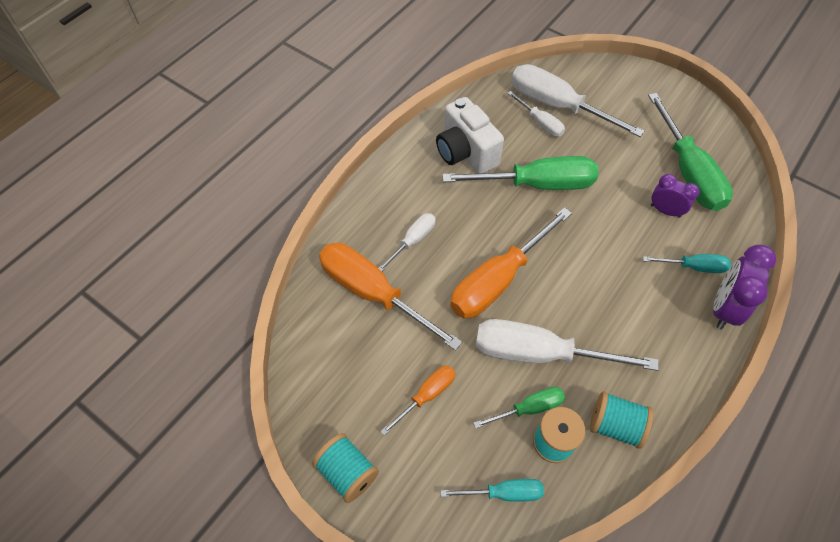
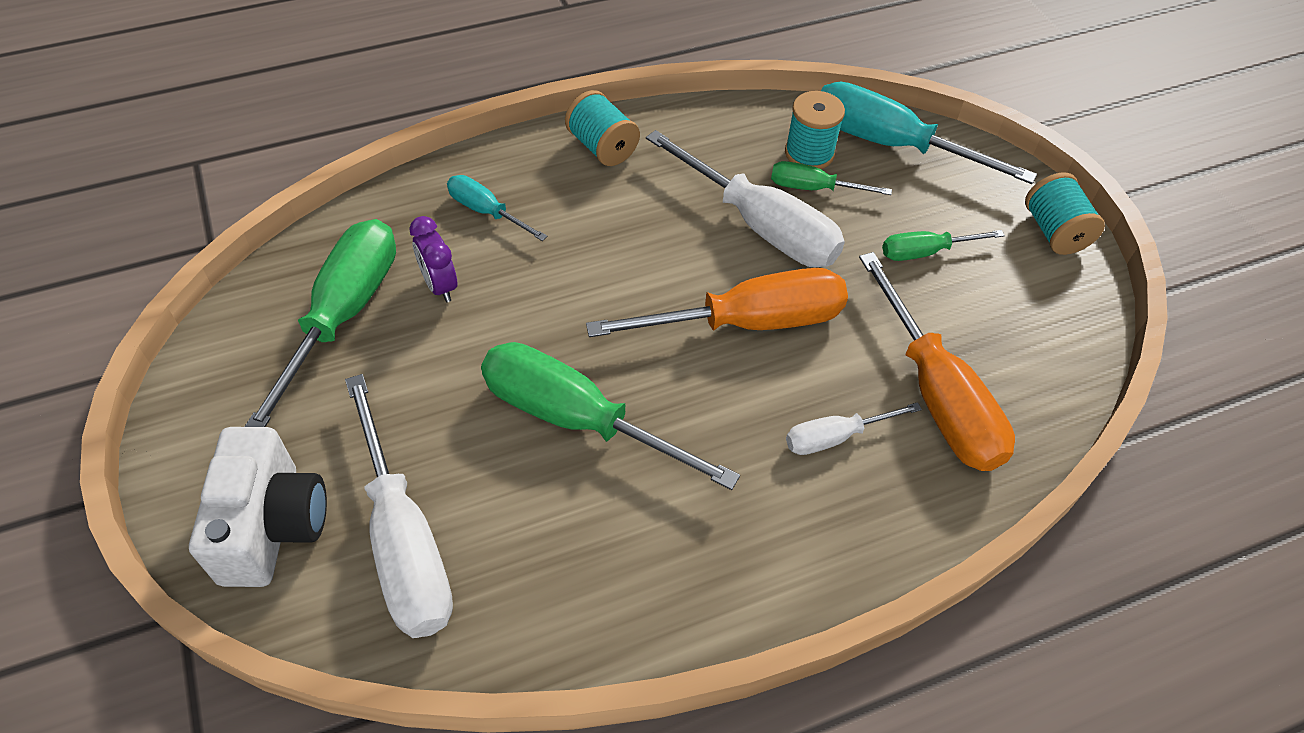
camera: 150 degrees left, 5 degrees down
(427, 395) = (925, 252): orange screwdriver -> green screwdriver
(465, 152) = (645, 541): white camera -> white camera (273, 526)
(504, 493) = (890, 144): turquoise screwdriver -> turquoise screwdriver, size x1.94
(540, 123) = (467, 523): white screwdriver -> none
(615, 425) = (733, 135): turquoise spool -> turquoise spool (602, 147)
(724, 308) = (504, 161): purple clock -> none

